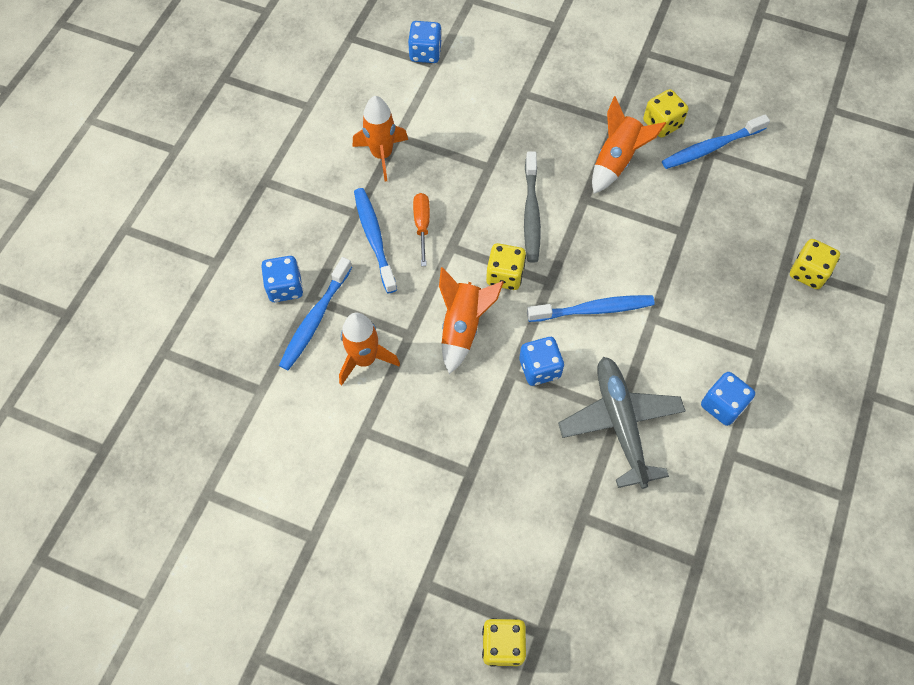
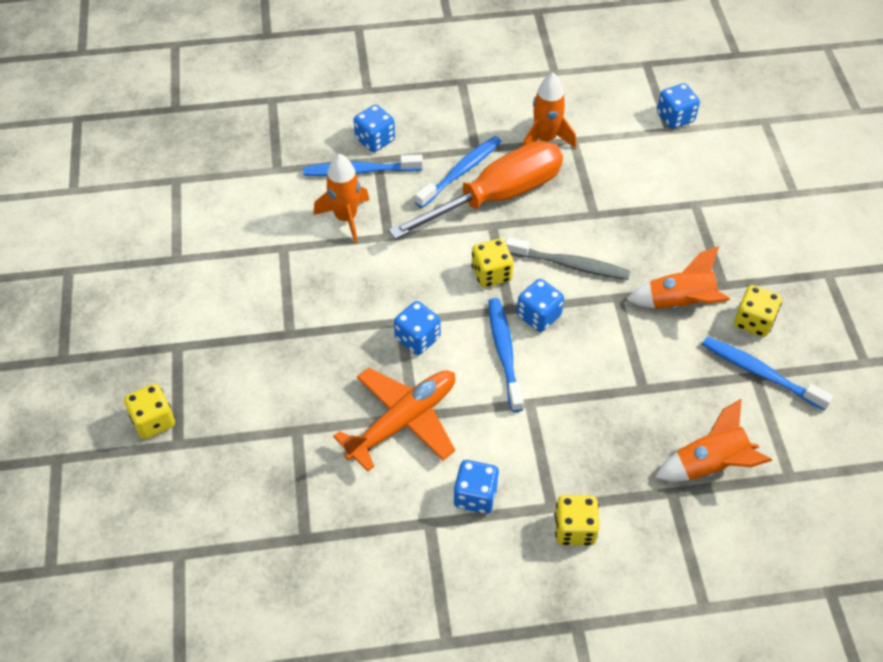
camera: 60 degrees right, 10 degrees down
(422, 225) = (498, 196): orange screwdriver -> orange screwdriver, size x2.42
(463, 327) = (420, 267): orange rocket -> orange rocket (710, 465)
(531, 213) = (569, 264): grey toothbrush -> grey toothbrush turned 135 degrees counterclockwise
(570, 264) = (538, 316): none -> blue dice
(593, 309) = (504, 352): blue toothbrush -> blue toothbrush turned 150 degrees counterclockwise
(620, 424) = (403, 421): grey plane -> orange plane
(808, 273) = (679, 515): yellow dice -> yellow dice (574, 529)

